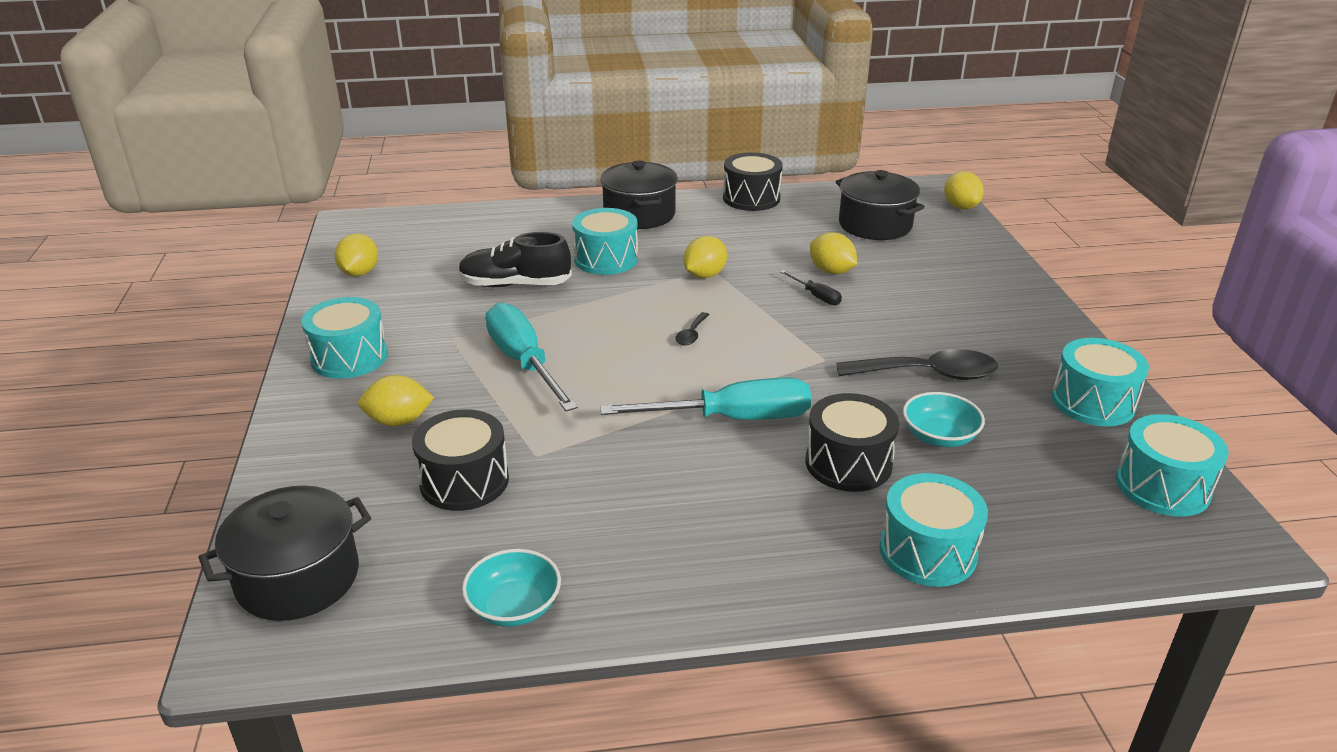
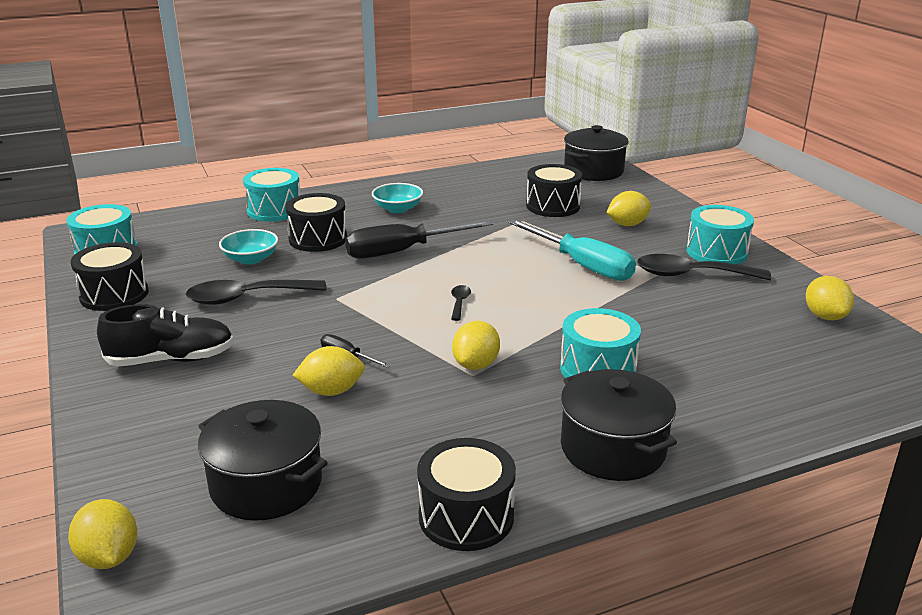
camera: 165 degrees right, 5 degrees down
(418, 332) = (691, 275): none -> black spoon
(514, 607) = (483, 174): turquoise bowl -> turquoise bowl (398, 209)
(515, 285) = (661, 326): black shoe -> black shoe (171, 360)
(732, 418) = (402, 251): turquoise screwdriver -> black screwdriver
(831, 271) = (331, 391): yellow lemon -> yellow lemon turned 45 degrees counterclockwise
(1093, 402) = (114, 294): turquoise drum -> black drum

